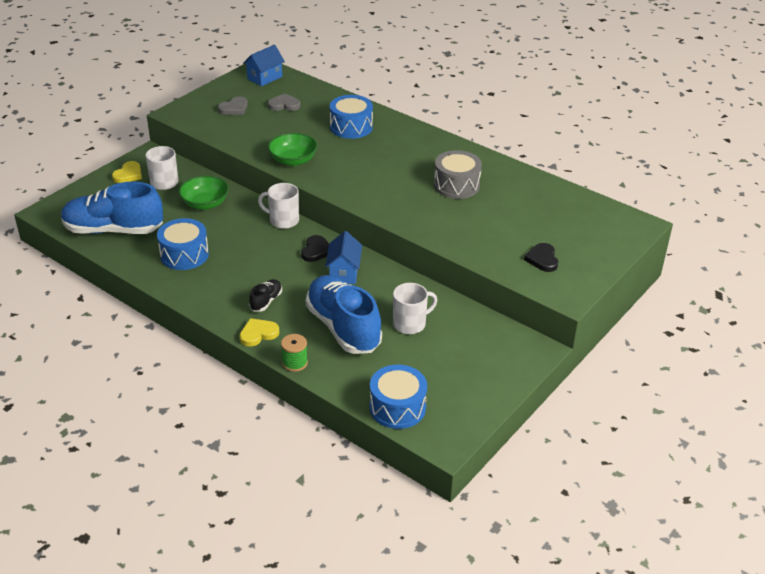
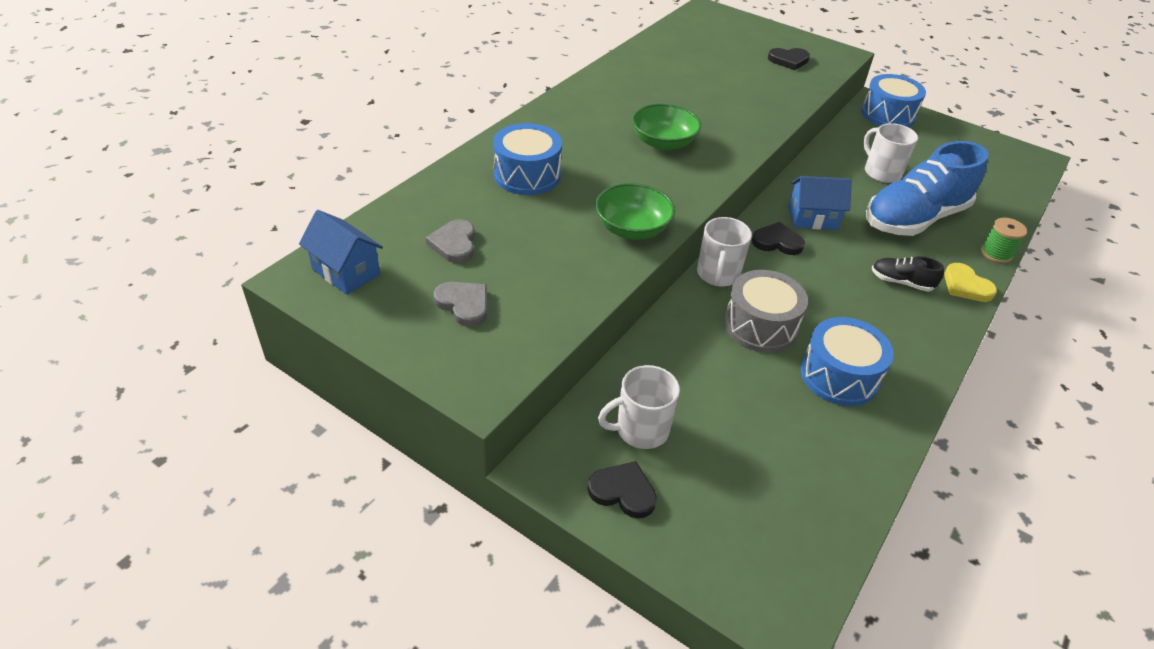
camera: 95 degrees left, 5 degrees up
(113, 230) = (808, 483): blue shoe -> none
(128, 174) = (623, 492): yellow heart -> black heart
(205, 204) = (696, 365): green bowl -> green bowl (663, 143)
(397, 408) = (1012, 184): blue drum -> blue drum (888, 115)
(456, 185) = (664, 99): grey drum -> grey drum (760, 325)

